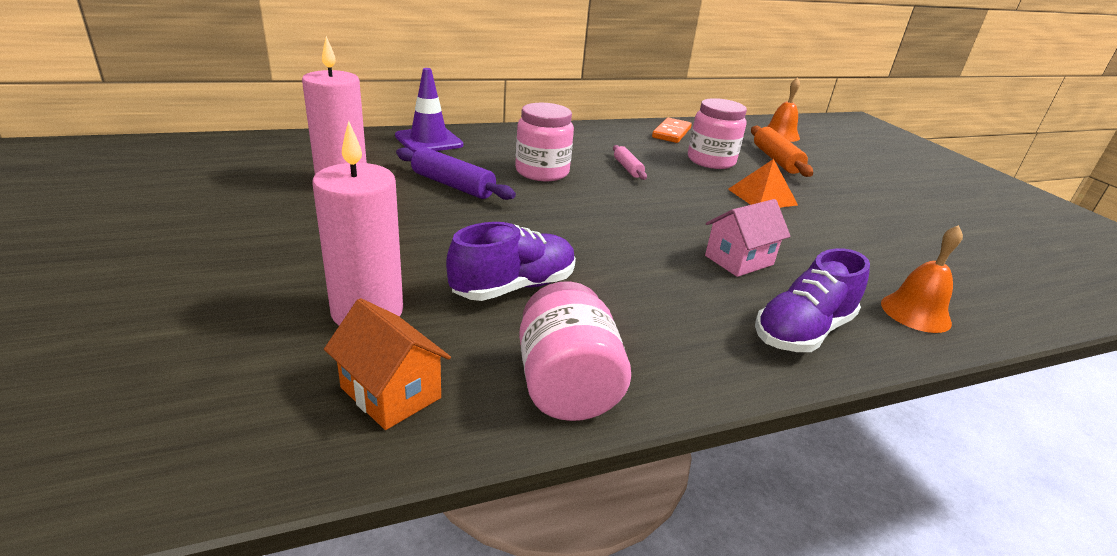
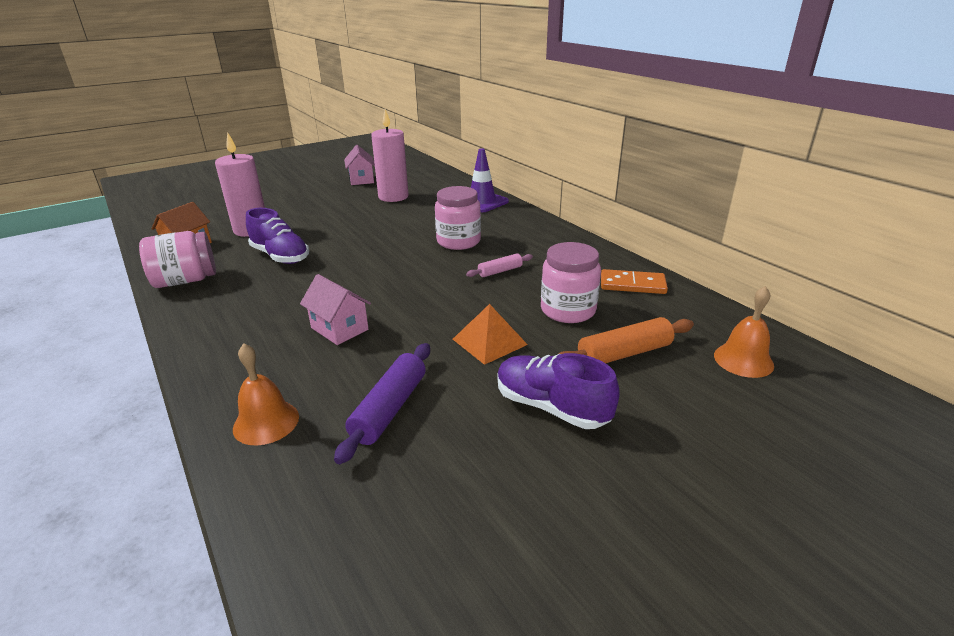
camera: 80 degrees right, 0 degrees up
(217, 192) = (361, 180): none -> pink house
(453, 185) = (410, 221): purple rolling pin -> purple rolling pin (390, 409)
(802, 331) = (234, 356): purple shoe -> purple shoe (551, 407)

